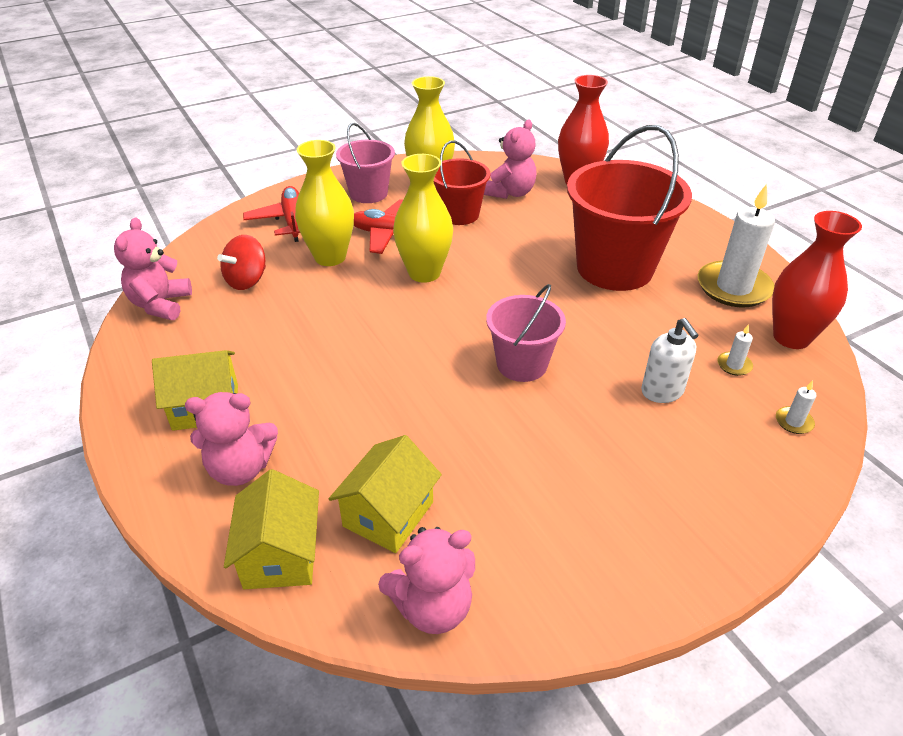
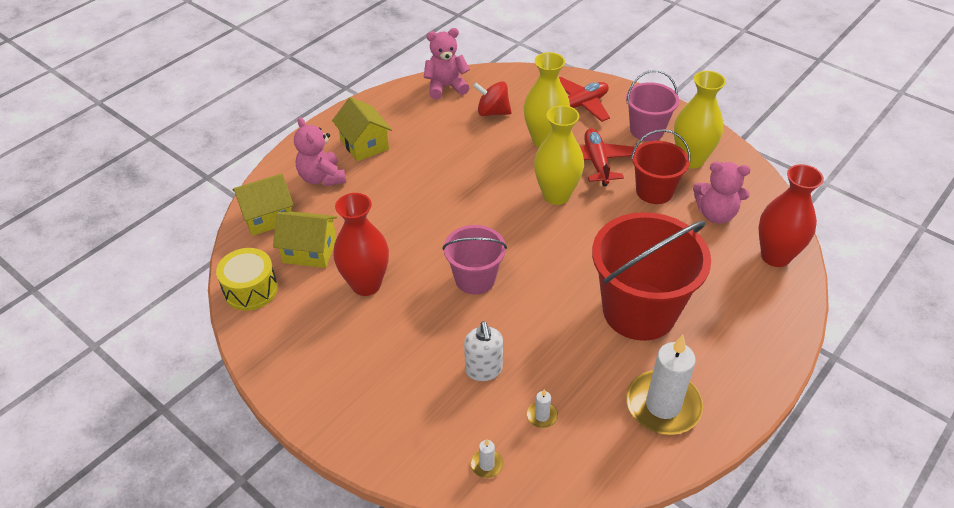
camera: 70 degrees right, 5 degrees up
(433, 607) = (251, 289): pink teddy bear -> yellow drum
(662, 391) = (483, 370): white soap dispenser -> white soap dispenser turned 60 degrees counterclockwise
(791, 337) = (607, 458): red vase -> red vase (366, 284)

